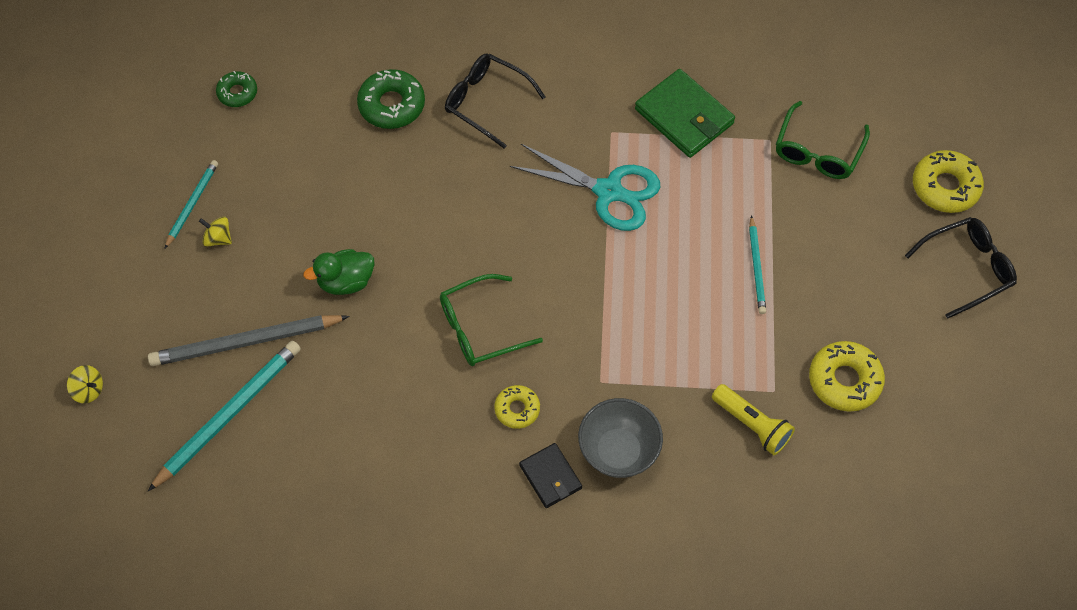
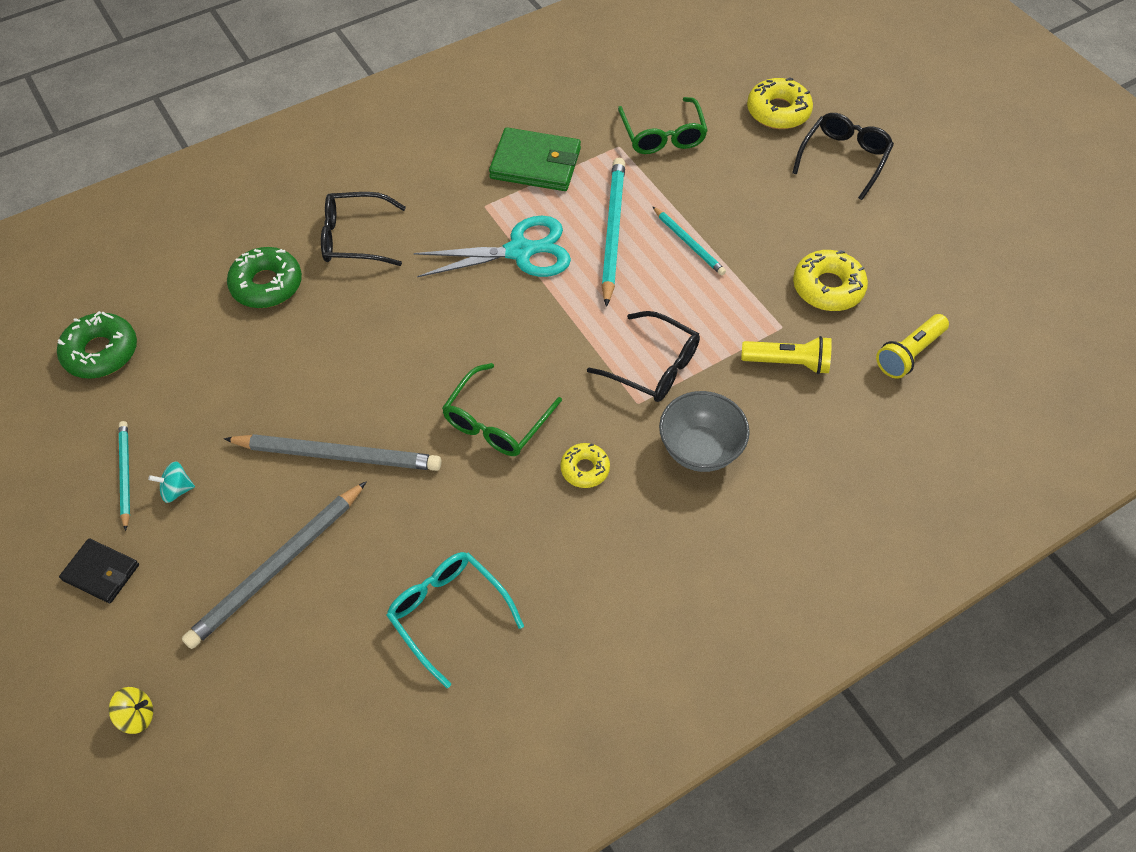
camera: 35 degrees left, 5 degrees down
(218, 238) = (177, 490): yellow spinning top -> turquoise spinning top
(228, 414) = (310, 644): turquoise pencil -> turquoise pencil (612, 231)
(237, 93) = (101, 352): green donut -> green donut, size x1.64
(336, 456) = (449, 614): none -> turquoise glasses
(346, 281) = (338, 455): green duck -> grey pencil
(550, 477) = (660, 507): black wallet -> black wallet (101, 572)
(637, 358) = (653, 366): none -> black glasses
(864, 482) = (909, 354): none -> yellow flashlight

